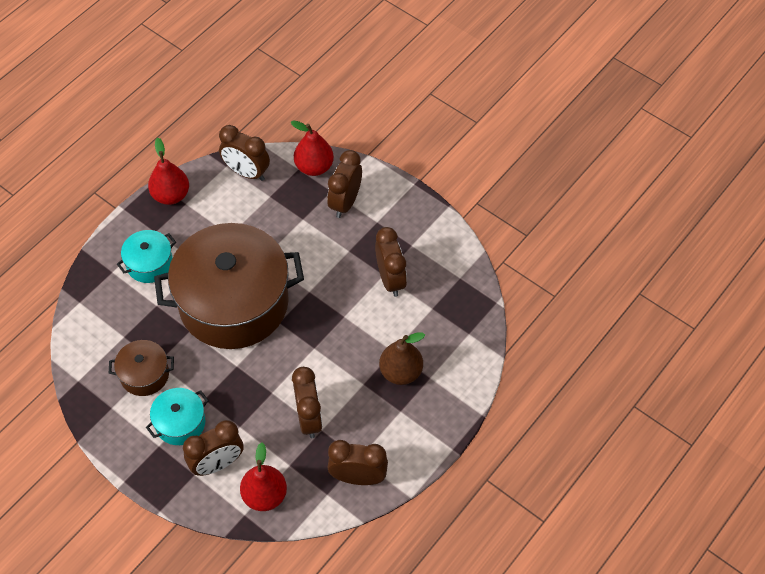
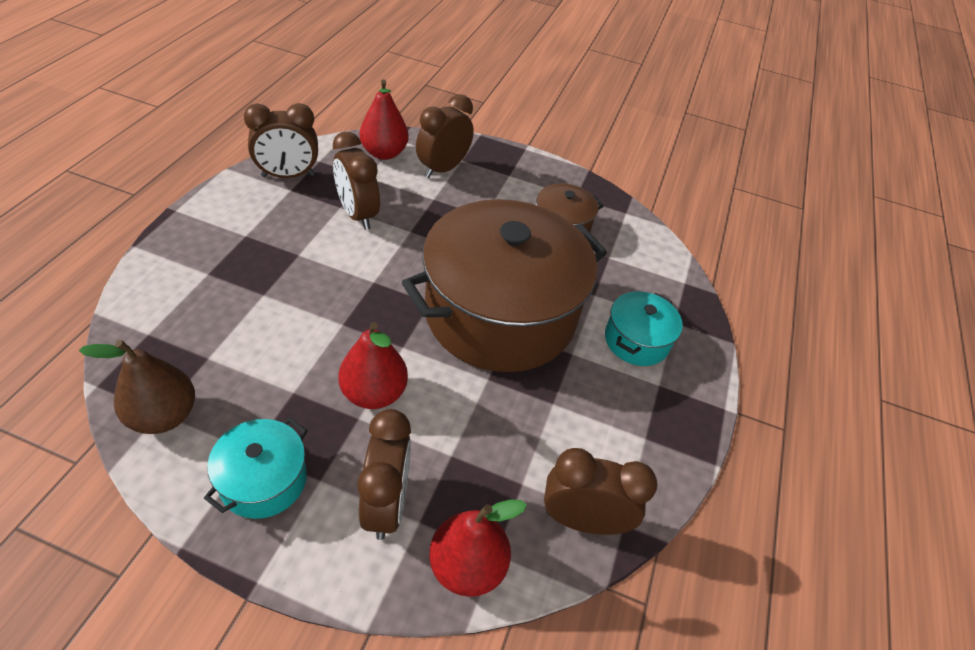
camera: 155 degrees right, 10 degrees down
(171, 195) = (675, 446): red pear -> red pear (374, 393)
(180, 423) = (498, 193): turquoise pot -> turquoise pot (263, 480)
(390, 279) = (280, 387): brown clock -> none
(401, 372) = (249, 273): brown pear -> brown pear (163, 416)

